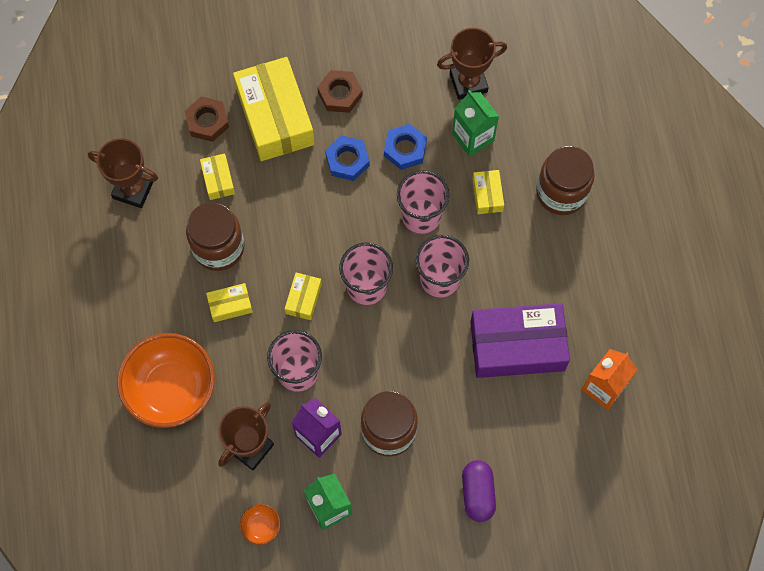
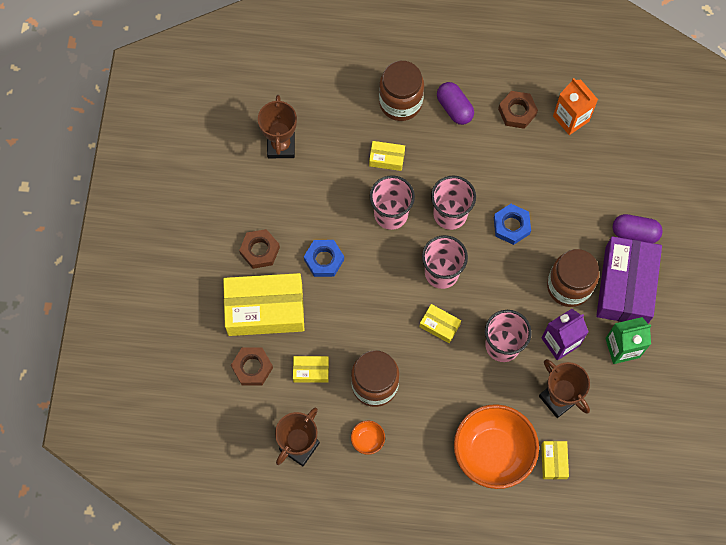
camera: 75 degrees left, 0 degrees up
(230, 305) = (430, 387): yellow box -> yellow box (553, 461)
(261, 526) = (626, 405): orange bowl -> orange bowl (367, 440)
(405, 149) = (327, 211): blue nut -> blue nut (511, 226)
(473, 137) = (332, 156): green carton -> none
(517, 346) = (522, 171): purple box -> purple box (625, 286)
(573, 252) = (454, 108): none -> purple capsule
(592, 323) = (517, 112): none -> brown nut

